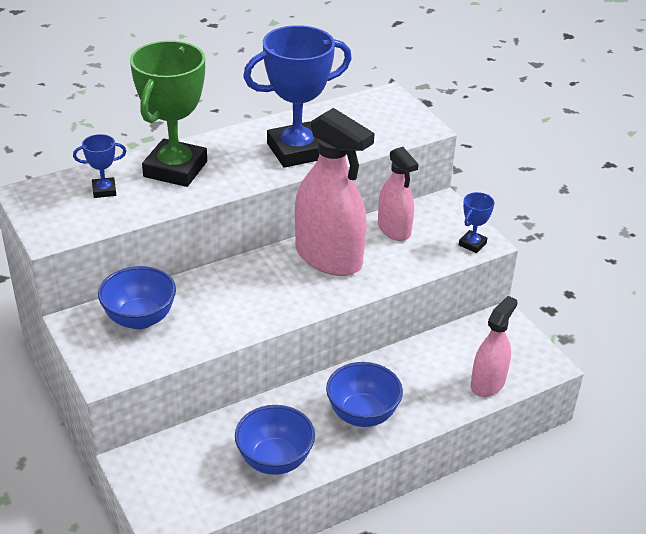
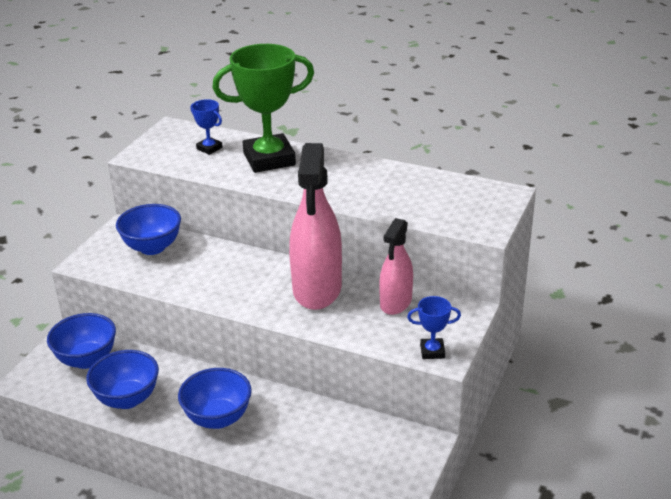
camera: 55 degrees right, 5 degrees down
(183, 463) = (87, 359): none -> blue bowl
(297, 151) = (362, 191): blue trophy -> none
(488, 383) = (330, 472): pink spray bottle -> none

